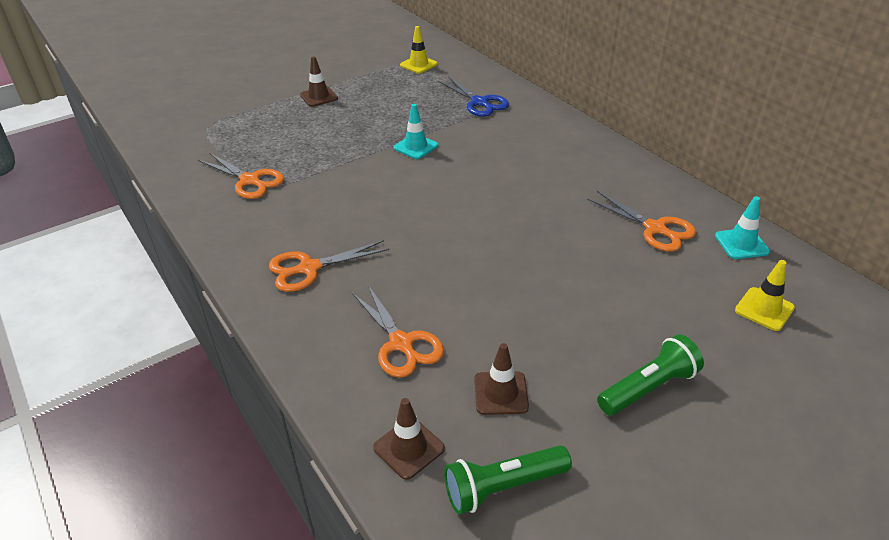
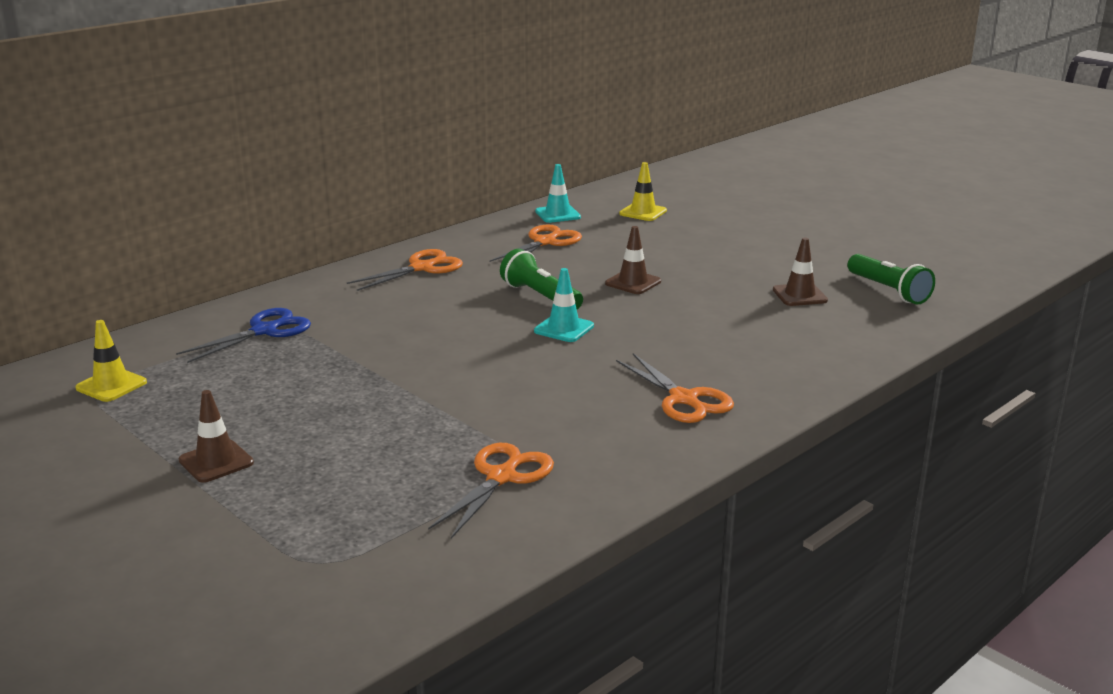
camera: 100 degrees left, 15 degrees down
(401, 344) = (770, 338): orange scissors -> orange scissors (422, 268)
(408, 448) = (884, 324): brown traffic cone -> brown traffic cone (633, 282)
(416, 147) = (393, 363): turquoise traffic cone -> turquoise traffic cone (564, 328)
(648, 388) = (756, 248): green flashlight -> green flashlight (540, 296)

